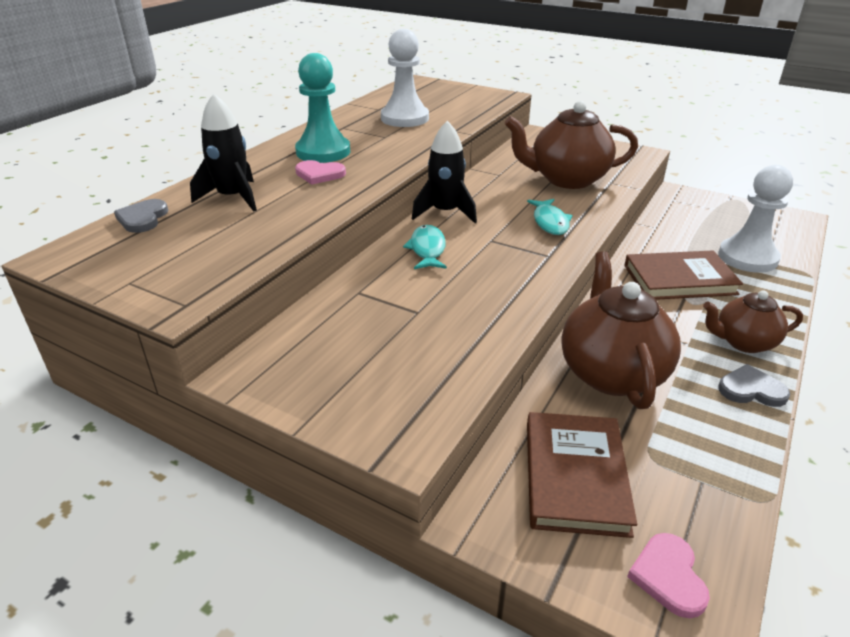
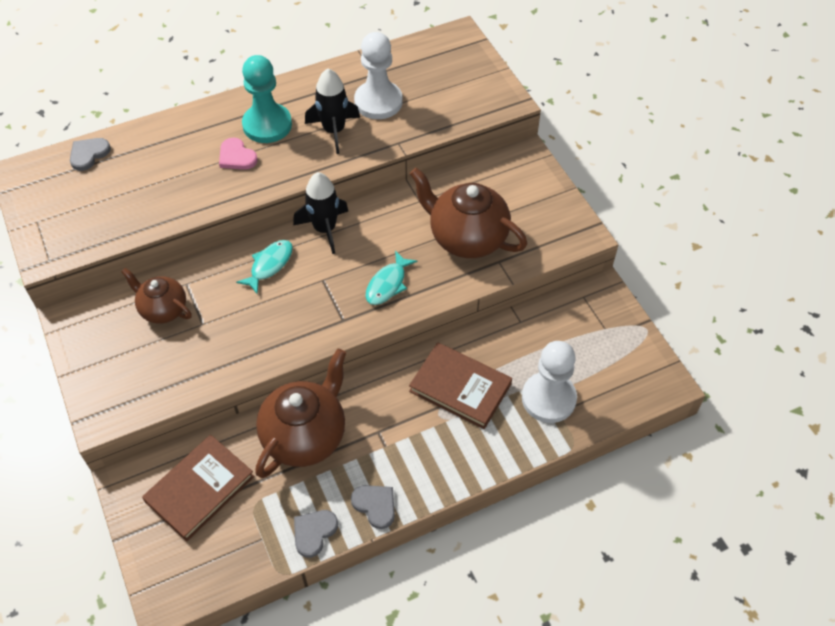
camera: 35 degrees right, 20 degrees up
(233, 198) = (157, 158): black rocket -> black rocket (334, 131)
(668, 576) = (179, 571): pink heart -> none
(738, 443) = (314, 532): none -> grey heart
(743, 342) = (425, 469): brown teapot -> brown teapot (163, 309)

